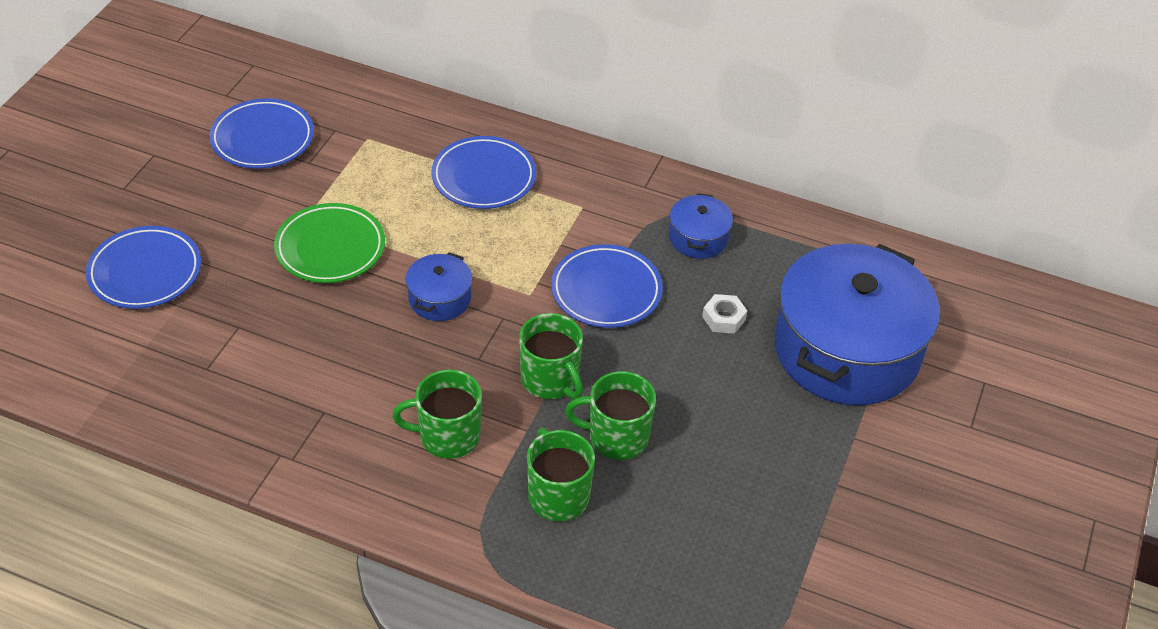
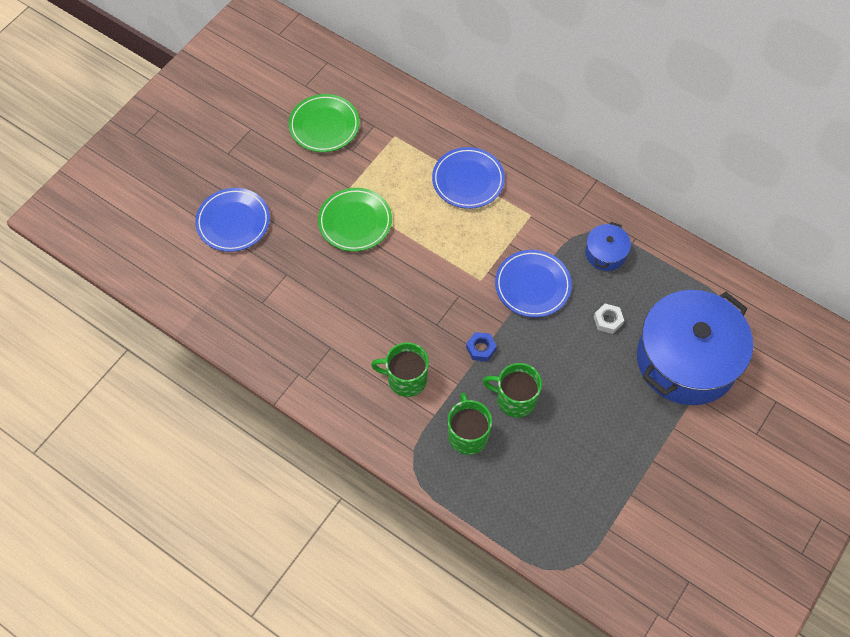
camera: 15 degrees right, 15 degrees up
(262, 138) = (324, 126): blue plate -> green plate
(439, 299) = (420, 274): blue pot -> none
(550, 380) = (481, 349): green mug -> blue nut

